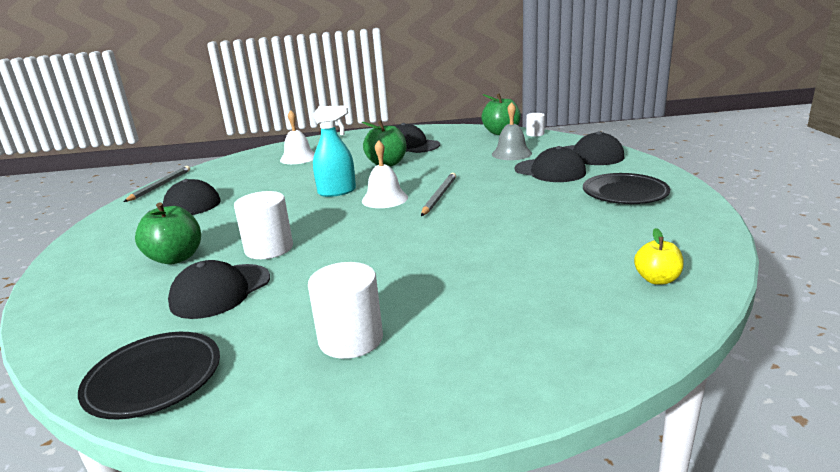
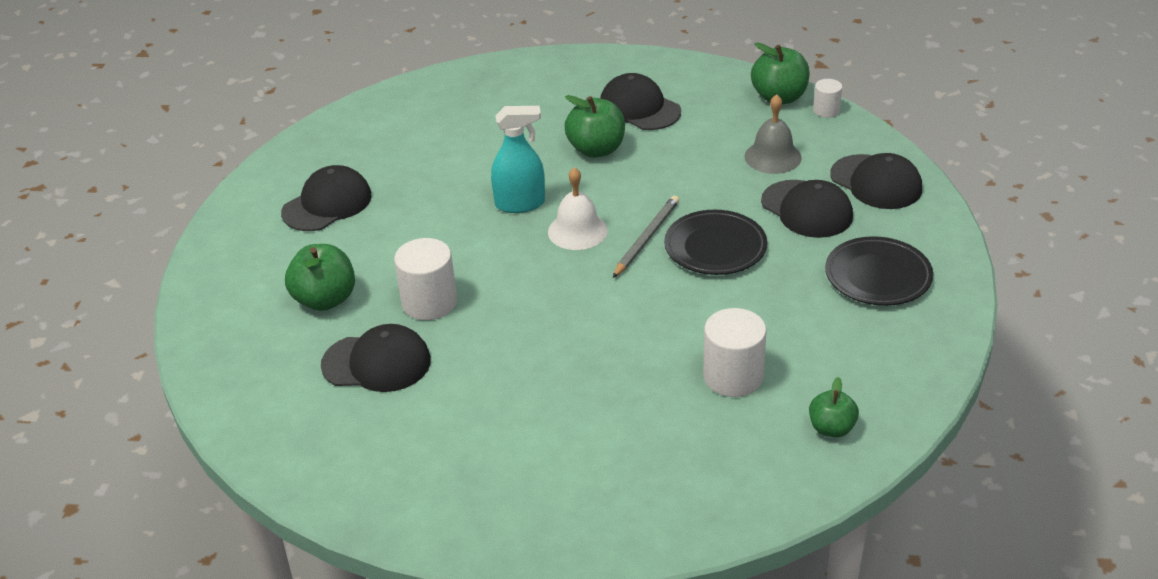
camera: 10 degrees right, 15 degrees up
(154, 379) = (321, 467): black plate -> black plate (715, 247)
(160, 186) = (291, 146): grey pencil -> none
(220, 291) = (377, 363): black cap -> black cap turned 135 degrees counterclockwise
(298, 158) = (477, 111): white bell -> none
(351, 339) = (502, 452): white cylinder -> white cylinder (733, 376)
(657, 279) = (831, 428): yellow apple -> green apple

